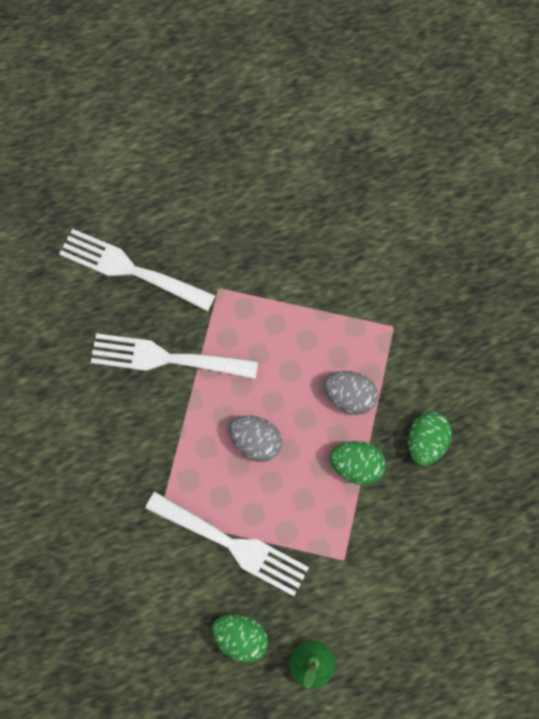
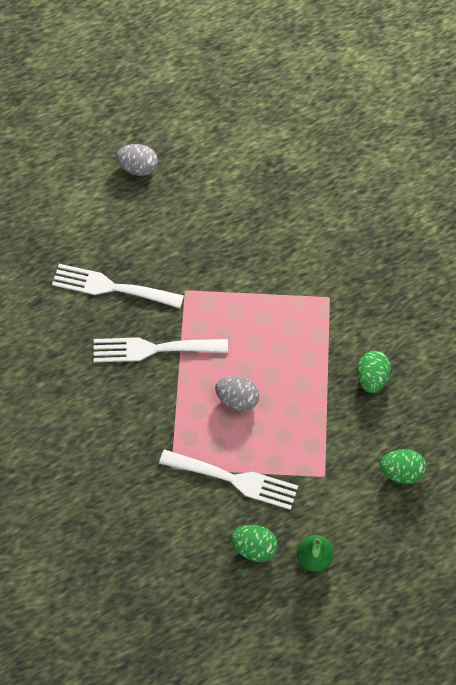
camera: 10 degrees left, 10 degrees down
(349, 397) = (305, 354): grey egg -> grey egg (138, 168)
(356, 466) = (320, 405): green egg -> green egg (401, 472)

